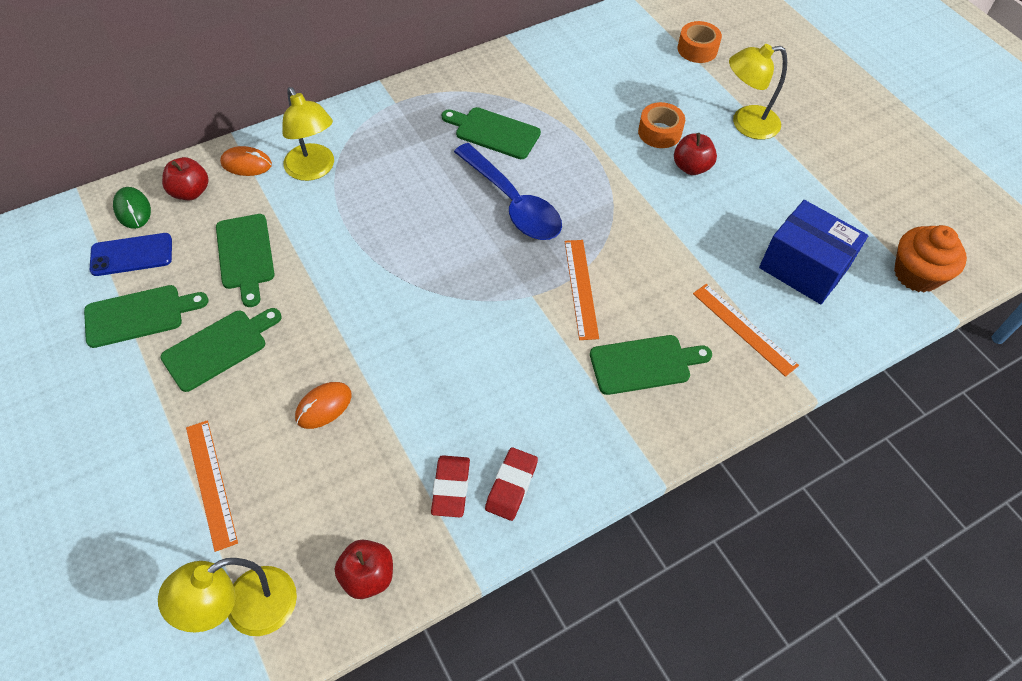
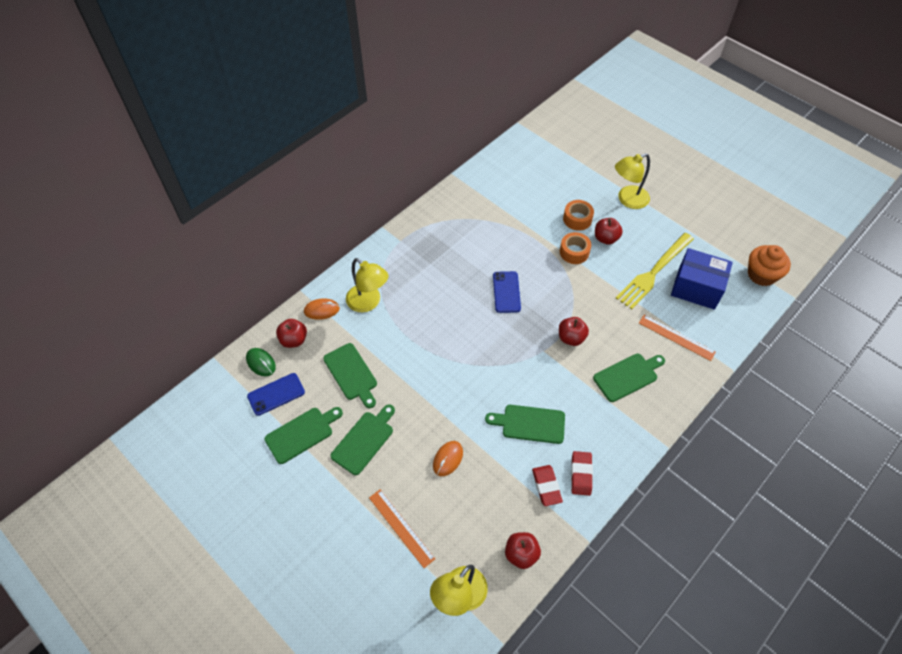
camera: 15 degrees left, 0 degrees up
(494, 132) = (473, 246): green cutting board -> green cutting board (530, 424)
(513, 203) = (506, 292): blue spoon -> blue phone
(581, 288) = (571, 338): orange ruler -> red apple
(697, 49) = (578, 154): orange tape -> orange tape (574, 252)
(745, 230) = (653, 272): none -> yellow fork

